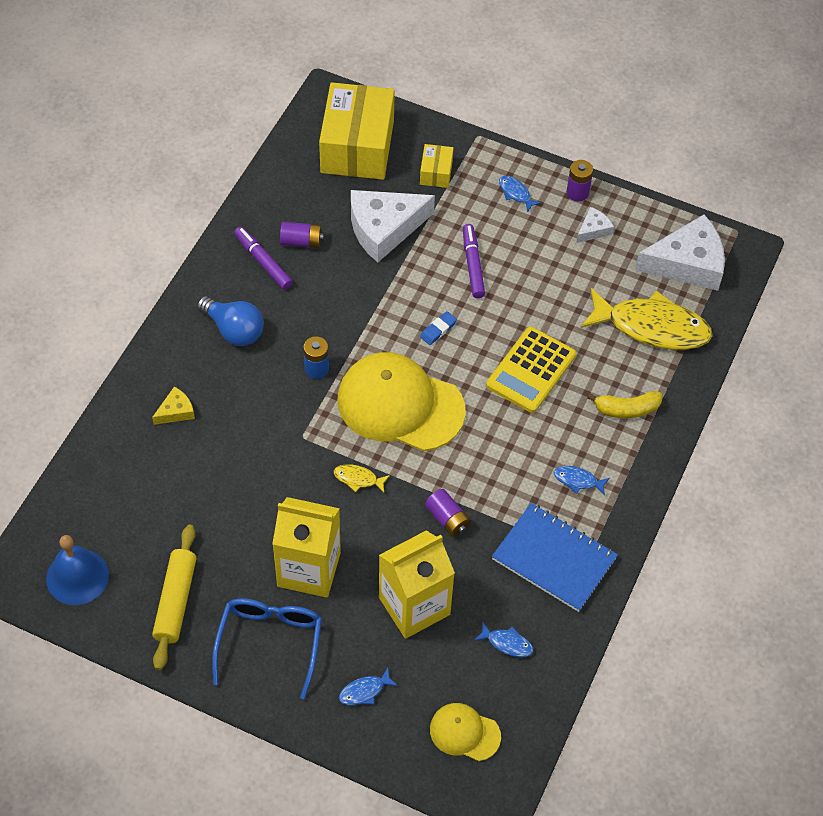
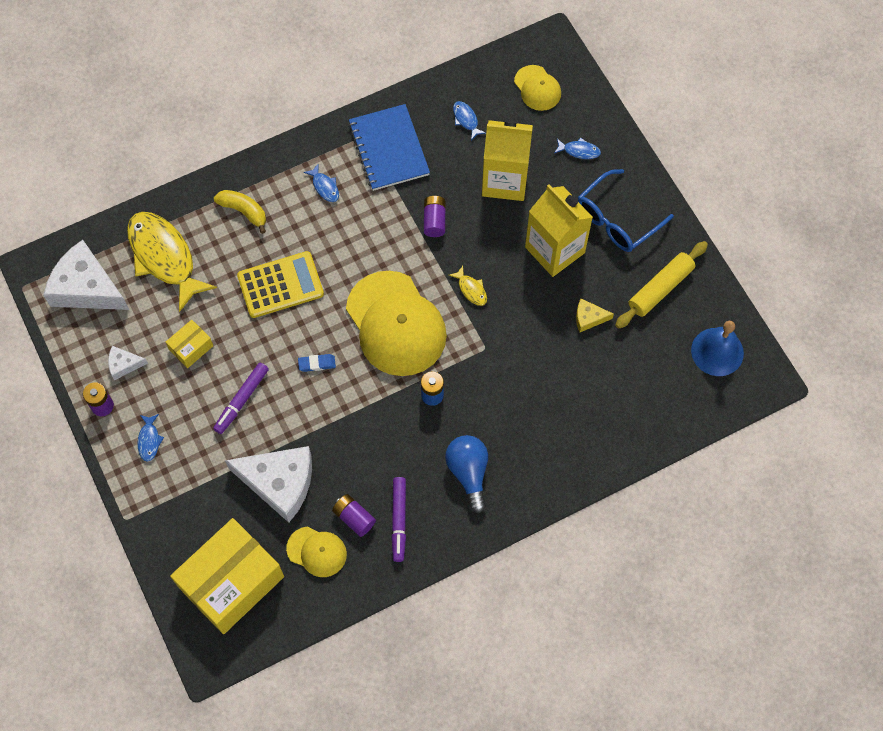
camera: 140 degrees left, 10 degrees up
(176, 411) = (562, 433): yellow cheese -> yellow cheese (589, 318)
(310, 203) = (317, 551): none -> yellow cap
(436, 172) = (192, 507): yellow box -> yellow box (191, 348)

